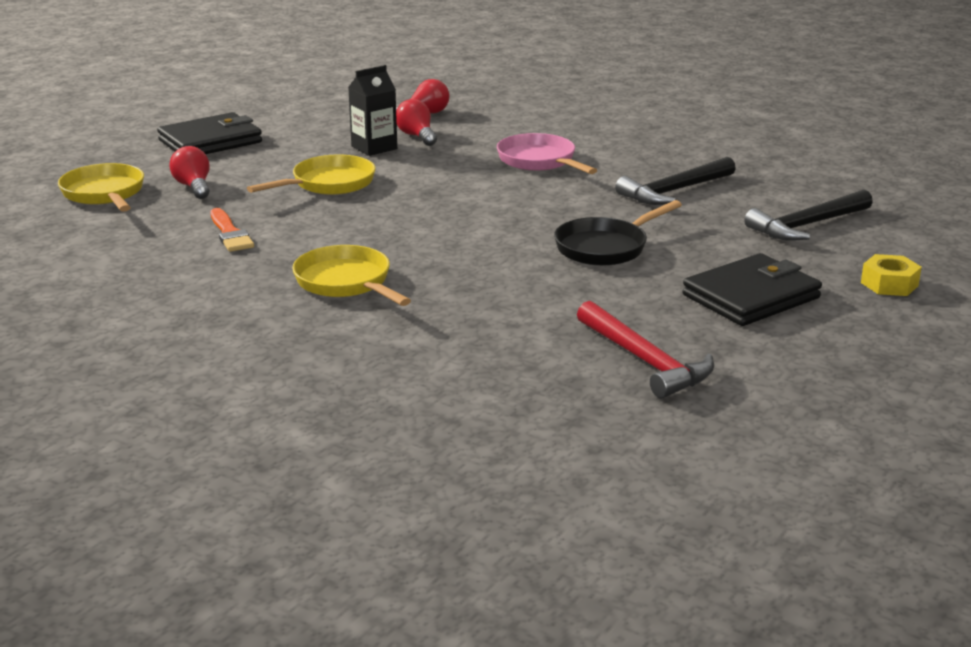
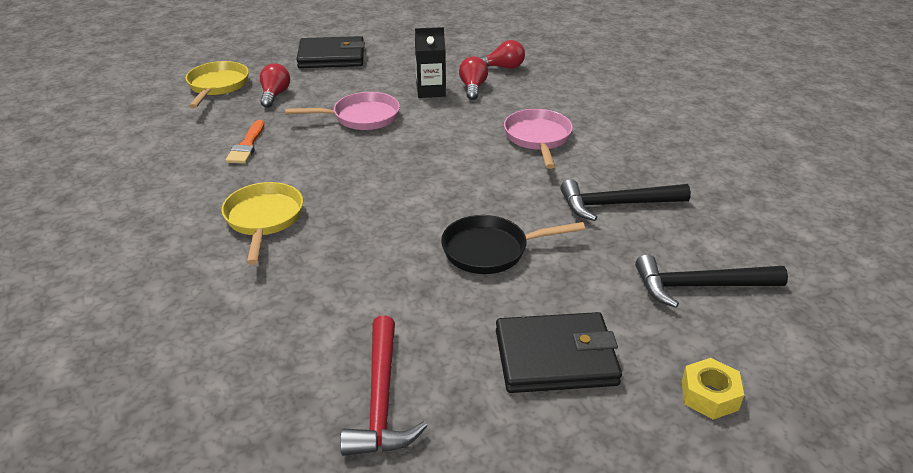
camera: 30 degrees right, 10 degrees up
(329, 184) = (361, 117): yellow pan -> pink pan

